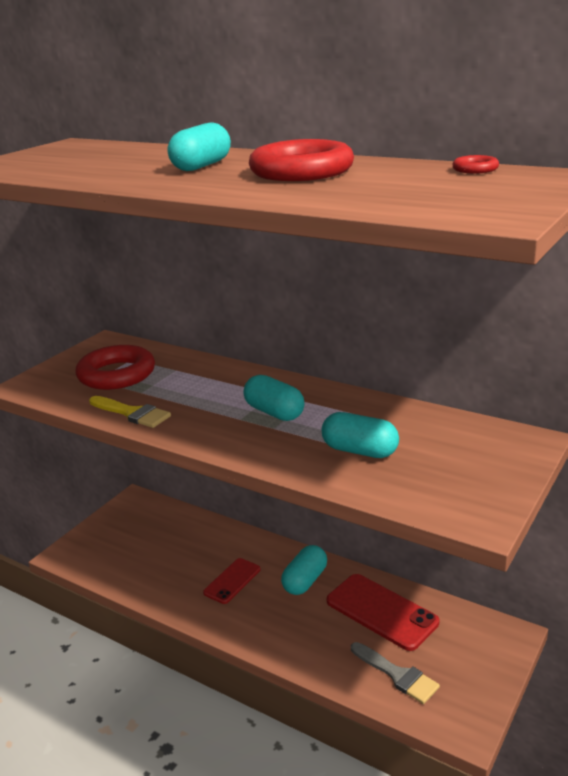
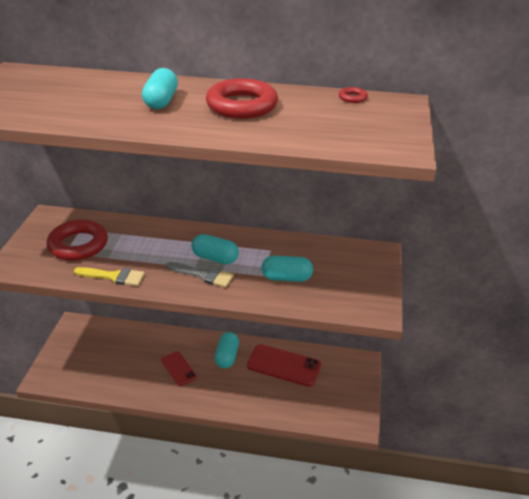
camera: 25 degrees left, 10 degrees up
(232, 581) = (178, 368): red phone -> red phone turned 45 degrees counterclockwise
(397, 675) = (309, 403): grey brush -> grey brush (203, 275)

